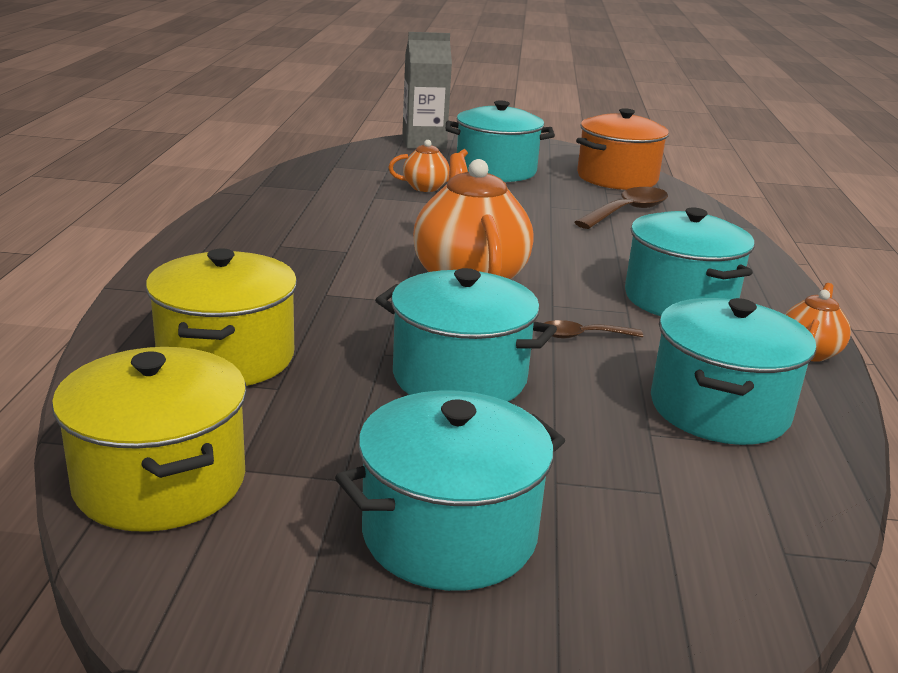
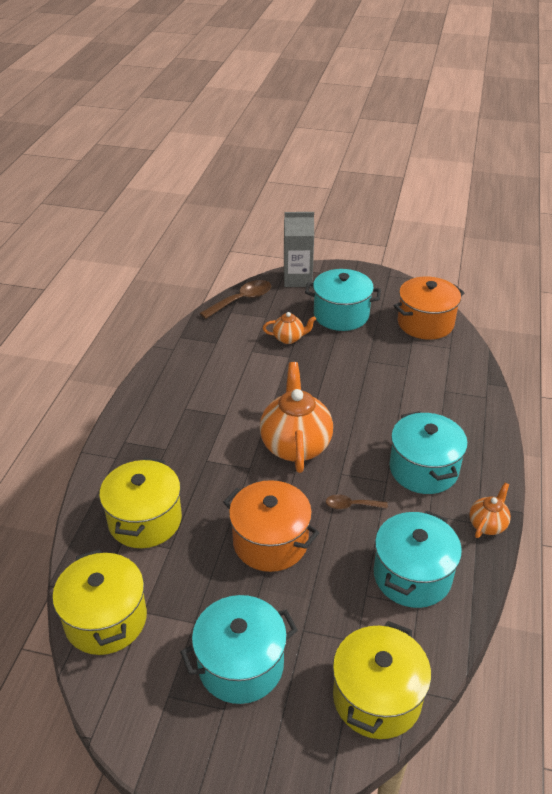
camera: 10 degrees right, 15 degrees up
(459, 377) = (270, 542): turquoise pot -> orange pot
(627, 211) = (420, 367): brown spoon -> brown spoon (242, 300)
(733, 567) = (377, 697): none -> yellow pot

